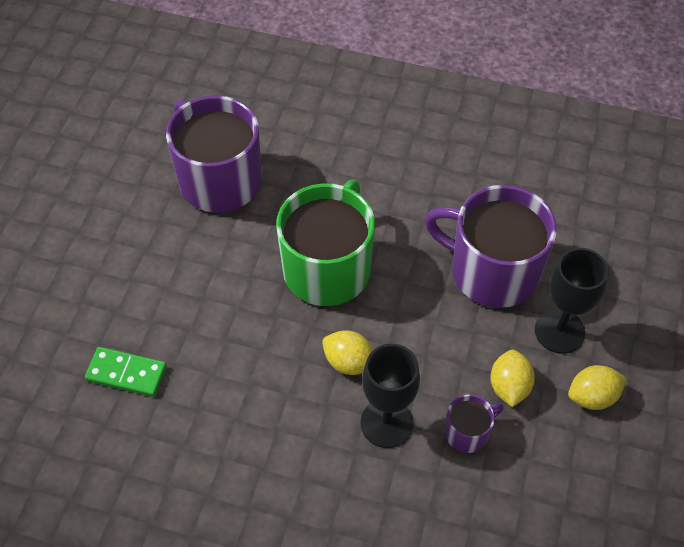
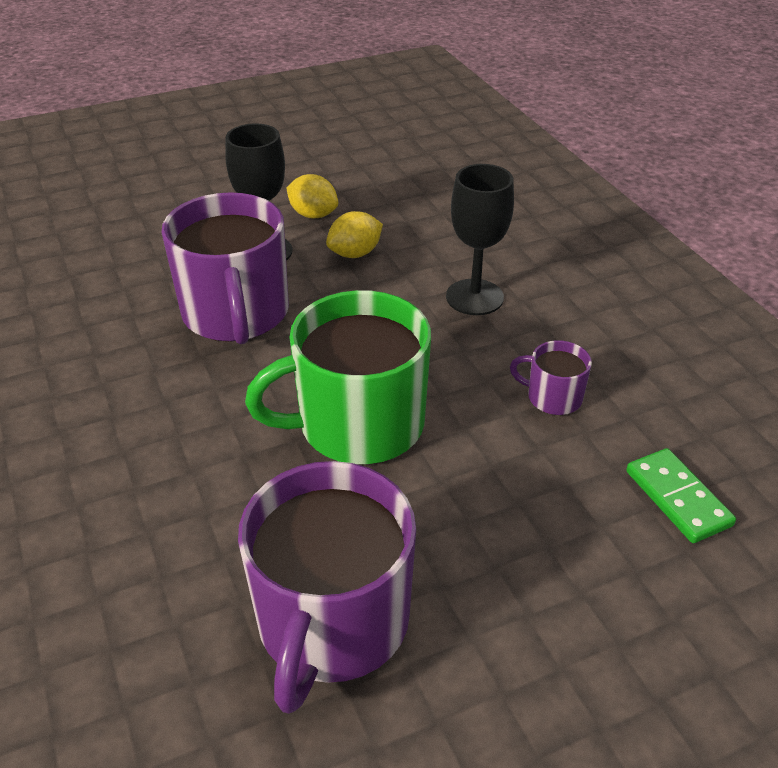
camera: 130 degrees left, 15 degrees down
(349, 362) = (448, 348): yellow lemon -> none
(467, 432) = (424, 255): purple mug -> purple mug (553, 397)

